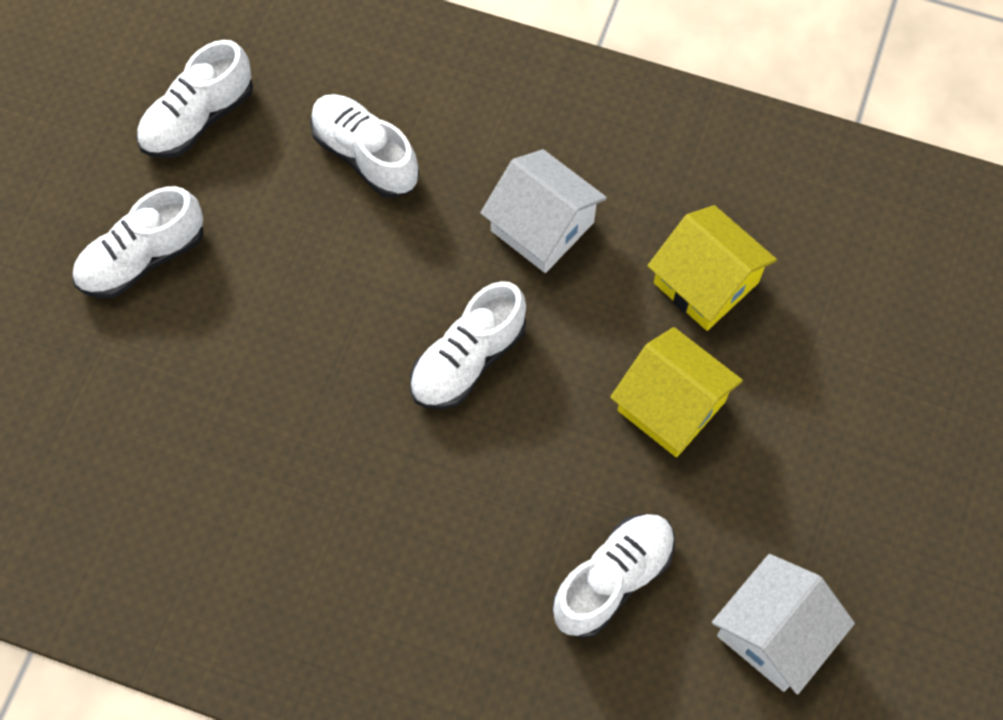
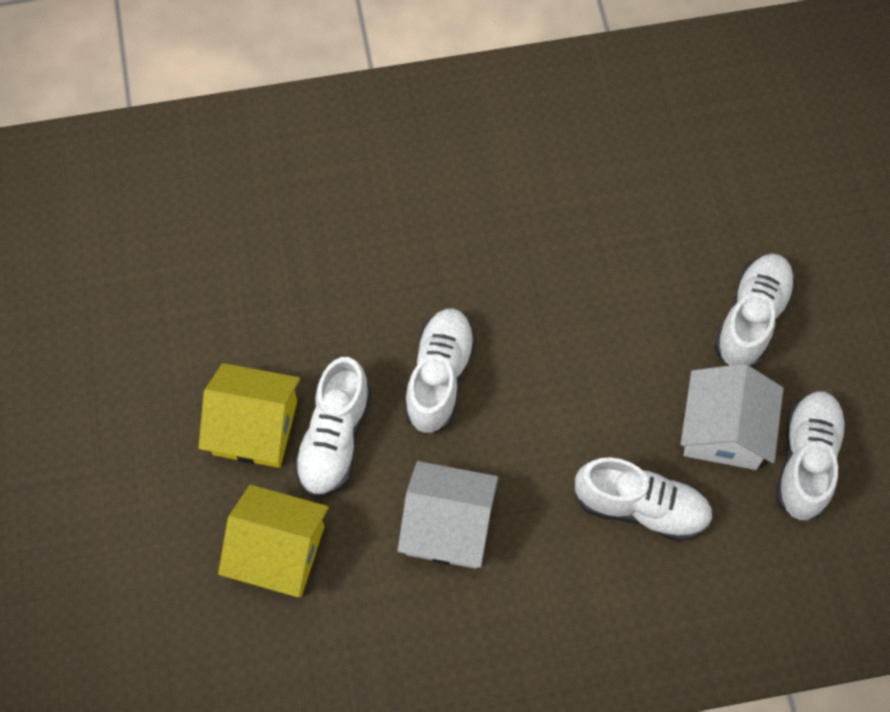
camera: 150 degrees right, 0 degrees up
(613, 580) = (234, 274): white shoe -> white shoe (334, 438)
(774, 633) = (94, 298): white house -> white house (724, 431)

